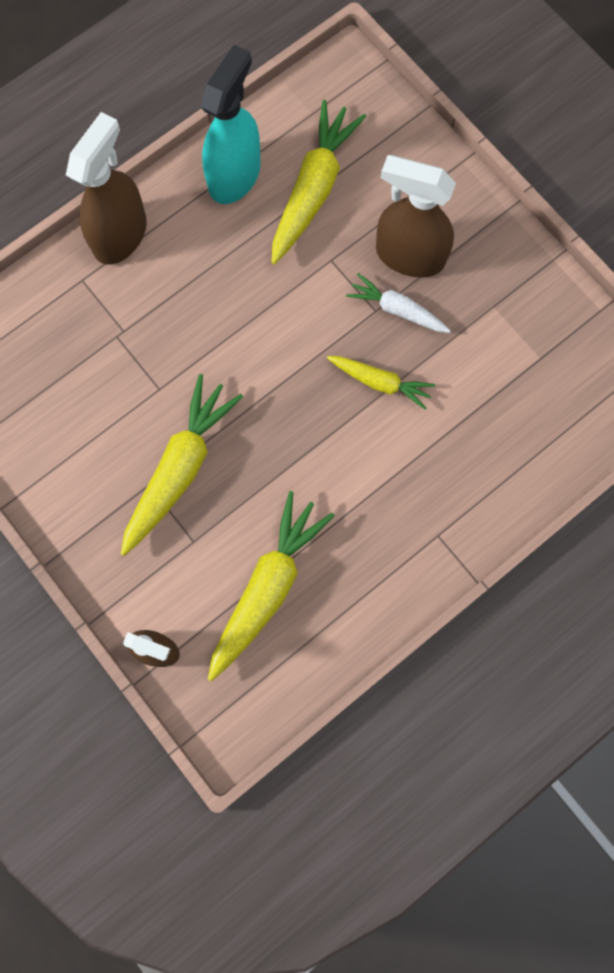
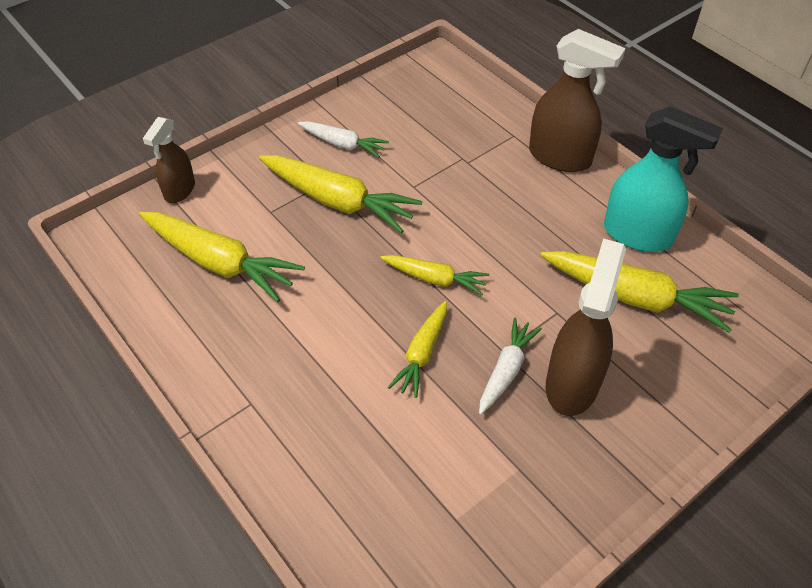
camera: 90 degrees right, 25 degrees down
(87, 468) = (343, 144): none -> white carrot
(290, 369) = (434, 279): none -> yellow carrot

